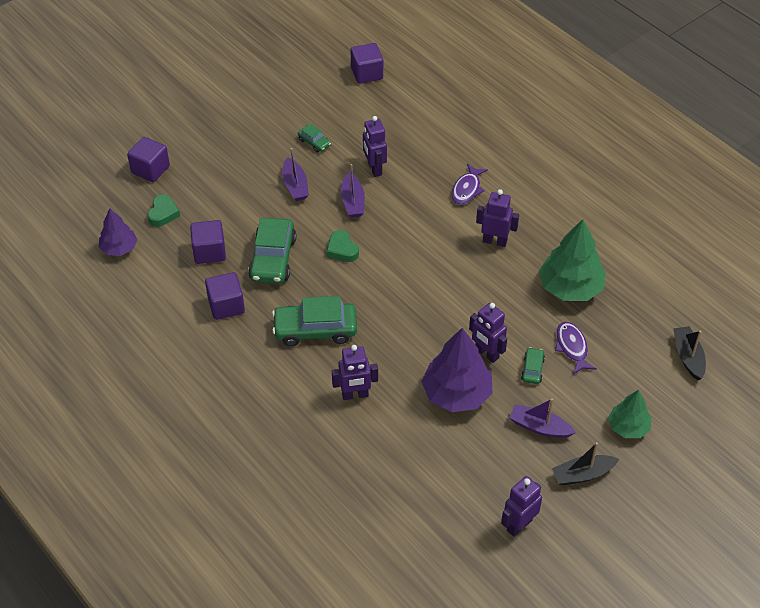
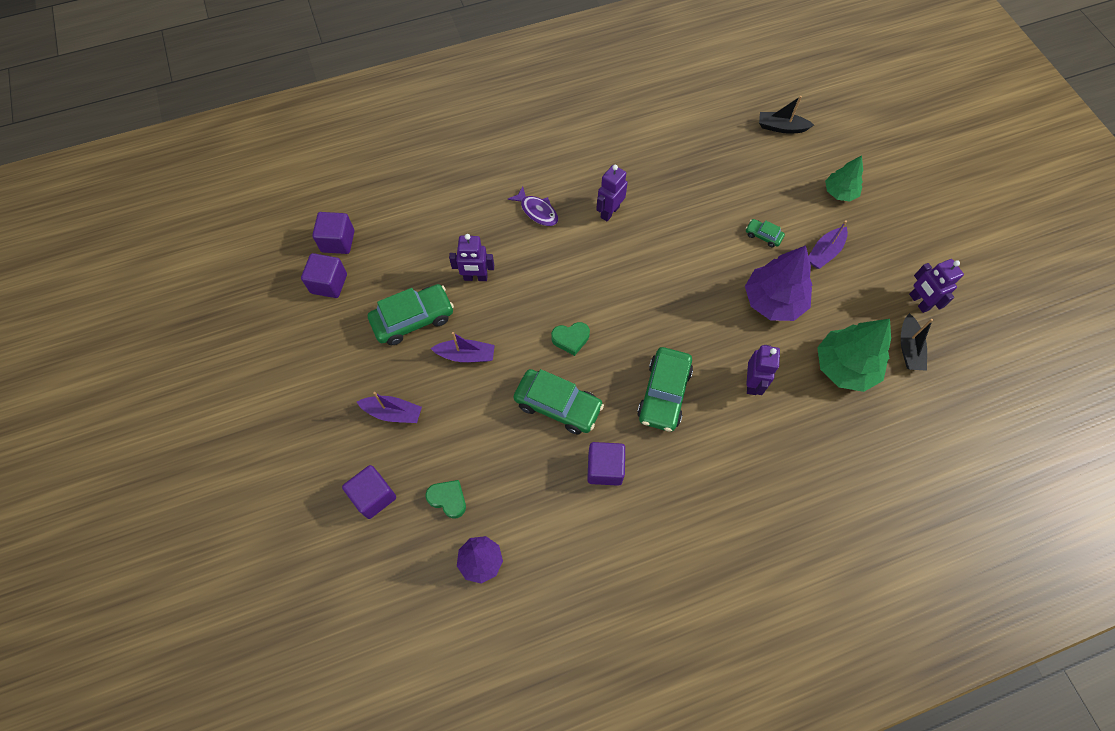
camera: 70 degrees left, 15 degrees up
(209, 252) = (524, 465): purple cube -> purple cube (329, 283)
(314, 142) = (413, 319): green car -> green car, size x2.07
(353, 202) = (511, 310): purple boat -> purple boat (393, 413)
(486, 354) = (736, 263): purple robot -> none
(570, 287) = (683, 177): green tree -> green tree (845, 367)
(572, 347) = (748, 199): purple fish -> none
(582, 474) = (878, 240): black boat -> black boat (908, 348)

